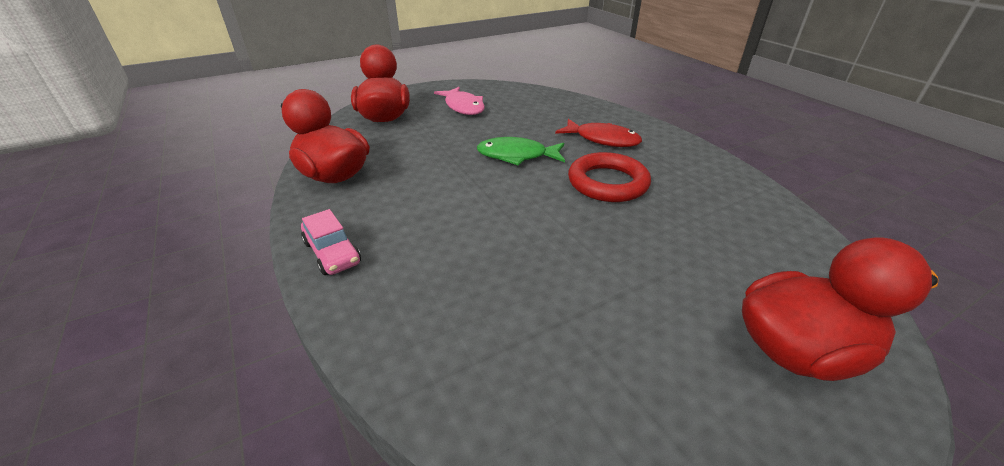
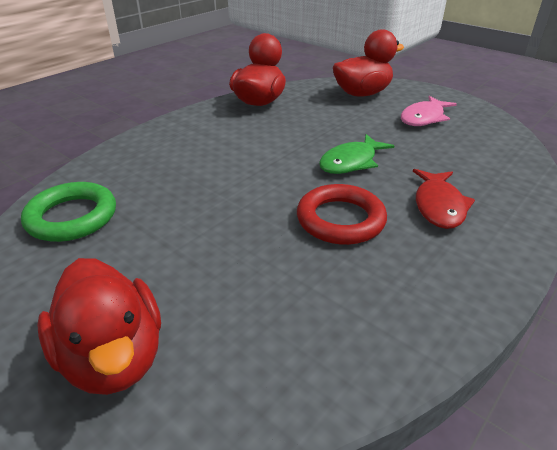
camera: 70 degrees right, 0 degrees up
(332, 253) = (174, 126): pink car -> none
(516, 156) = (351, 162): green fish -> green fish turned 120 degrees counterclockwise
(533, 384) = (72, 217): none -> green ring

